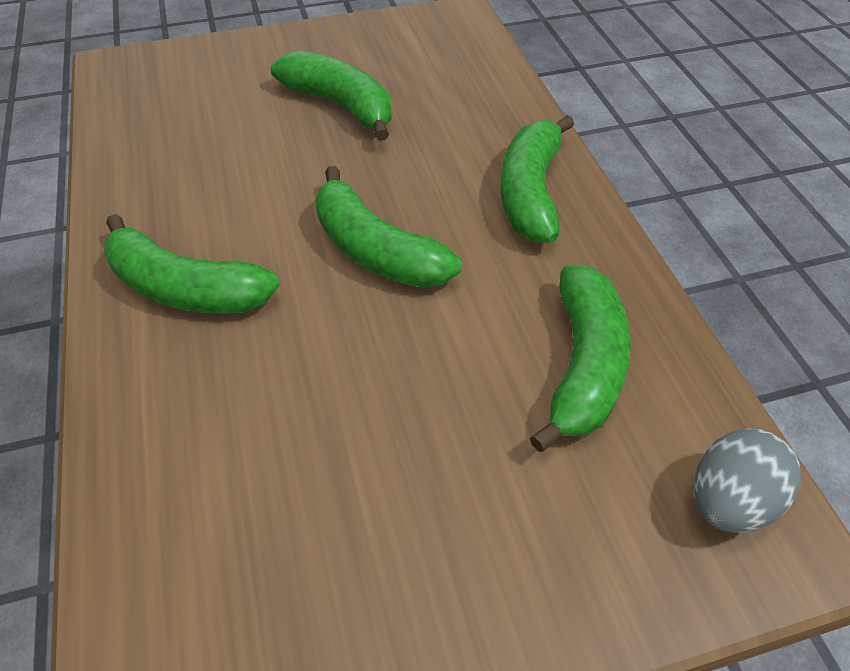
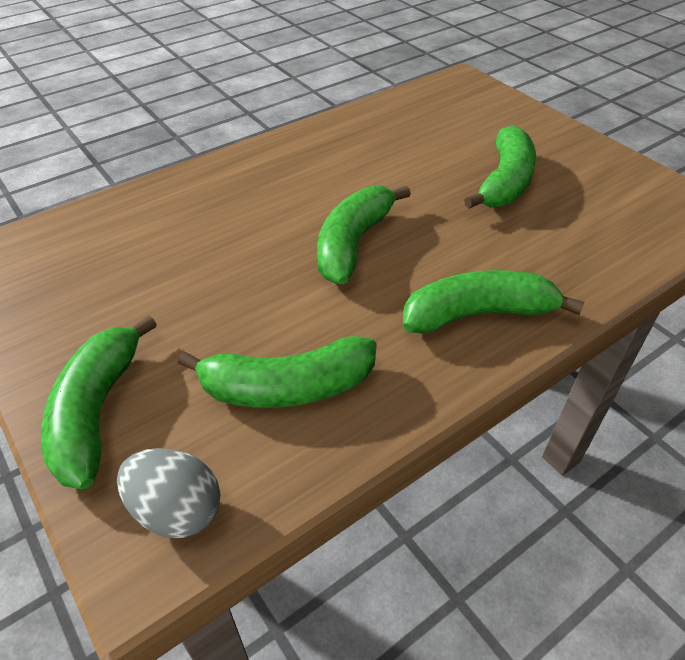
camera: 70 degrees right, 5 degrees down
(185, 288) = (274, 174): green banana -> green banana (97, 411)

